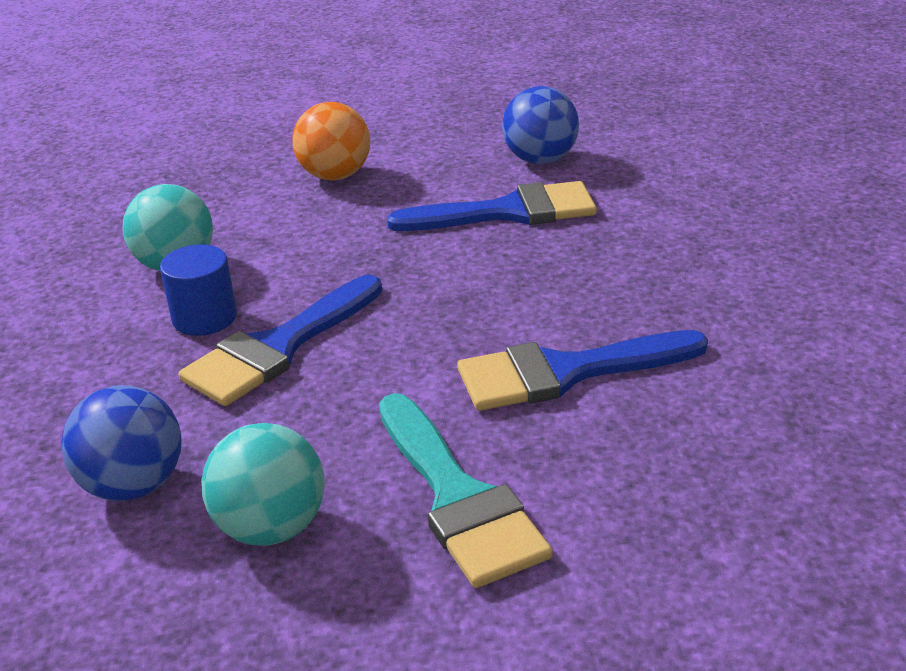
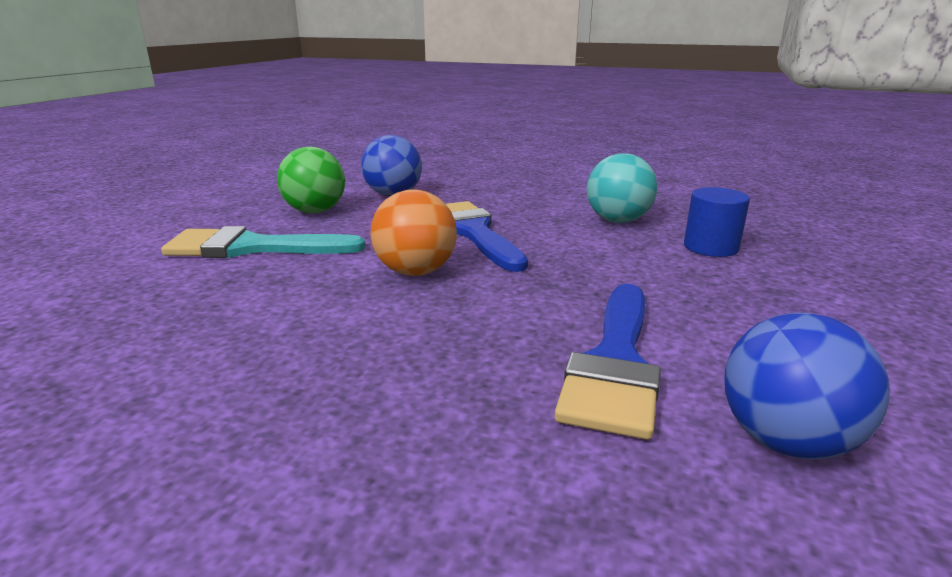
camera: 115 degrees right, 10 degrees down
(204, 318) = (534, 220): blue cylinder -> blue cylinder (710, 247)
(271, 527) = (315, 211): turquoise ball -> green ball
(335, 176) = (767, 292): orange ball -> orange ball (415, 272)
(566, 372) = (297, 308): blue brush -> none

